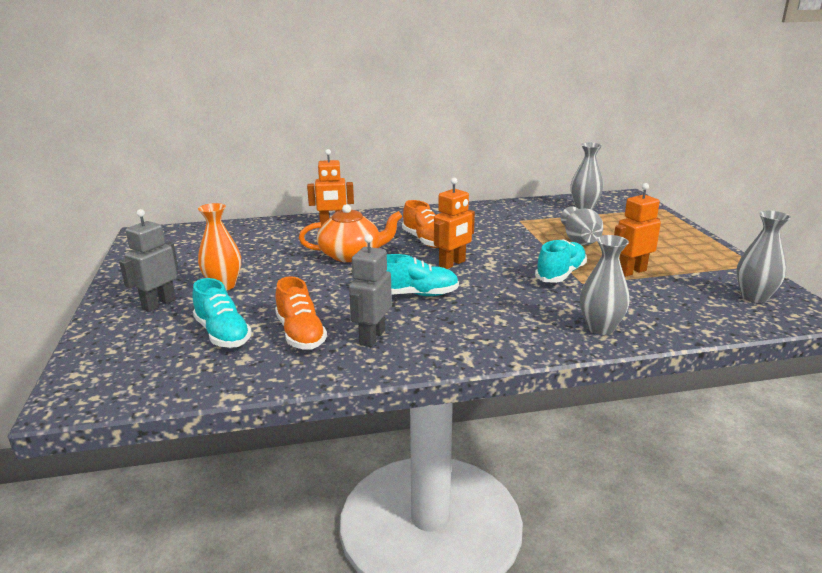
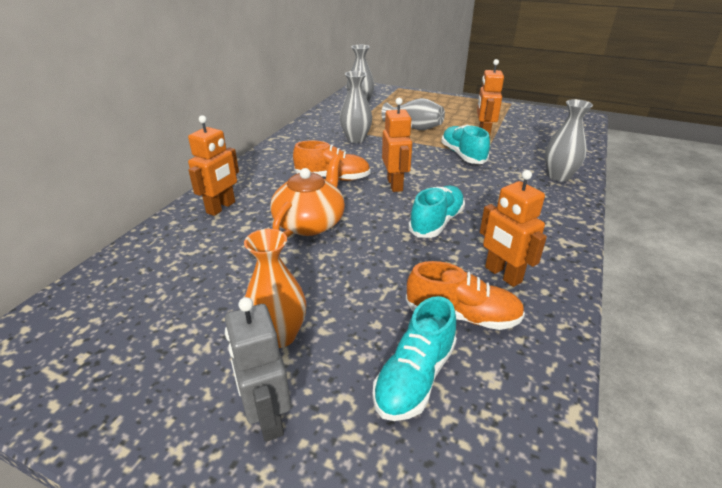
camera: 55 degrees left, 10 degrees up
(223, 334) = (414, 377): turquoise shoe -> turquoise shoe turned 120 degrees clockwise
(372, 337) = (502, 275): grey robot -> orange robot
(754, 297) = (552, 121): grey vase -> grey vase (356, 139)

